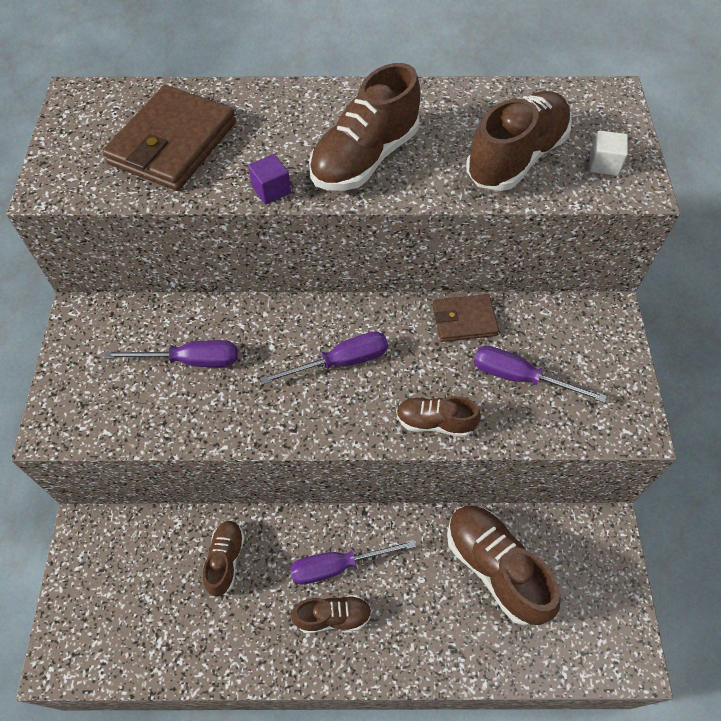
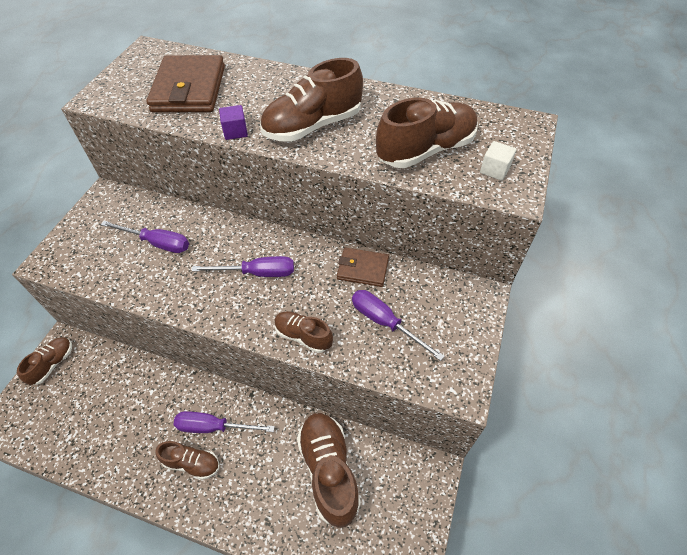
camera: 20 degrees right, 5 degrees down
(173, 143) = (189, 89): brown wallet -> brown wallet turned 45 degrees counterclockwise
(225, 560) = (140, 395): brown shoe -> brown shoe (52, 364)

